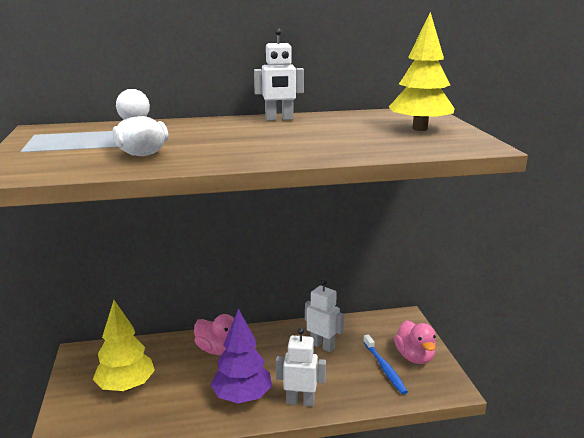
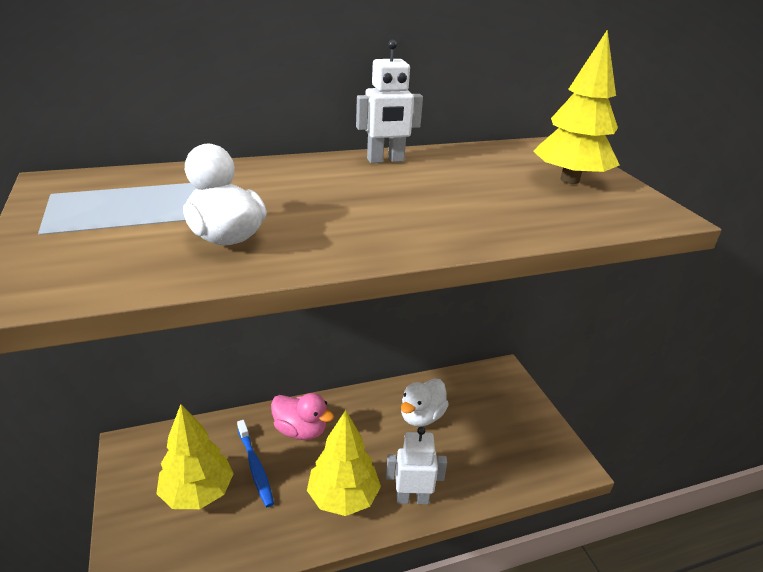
camera: 10 degrees left, 10 degrees up
(242, 397) = (343, 497): purple tree -> yellow tree
(322, 346) = (421, 416): white robot -> white duck
(384, 368) = (496, 443): blue toothbrush -> blue toothbrush (255, 467)
(414, 357) = (526, 425): pink duck -> none

